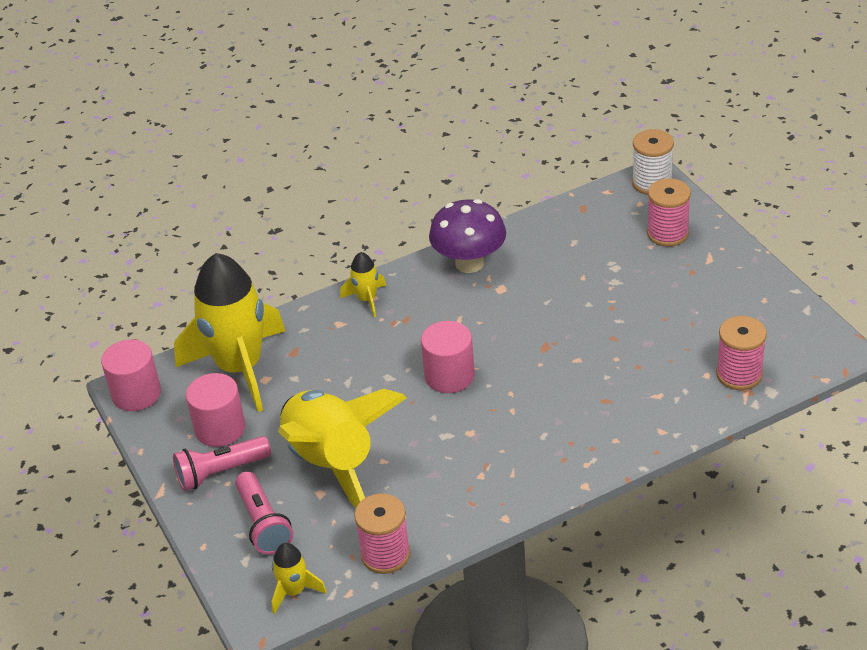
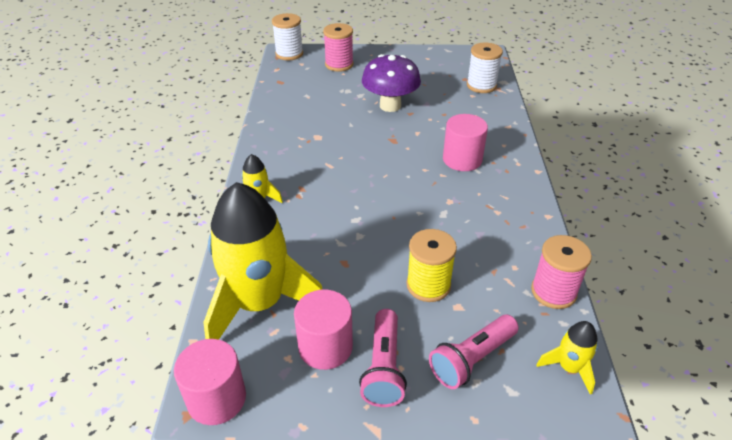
camera: 65 degrees left, 0 degrees up
(263, 523) = (472, 359): pink flashlight -> pink flashlight turned 135 degrees clockwise
(333, 463) = (428, 285): yellow rocket -> yellow spool
(449, 376) = (383, 189): pink cylinder -> pink cylinder (462, 159)
(469, 263) = (277, 140): purple mushroom -> purple mushroom (390, 106)
(739, 374) = (481, 85): pink spool -> white spool

